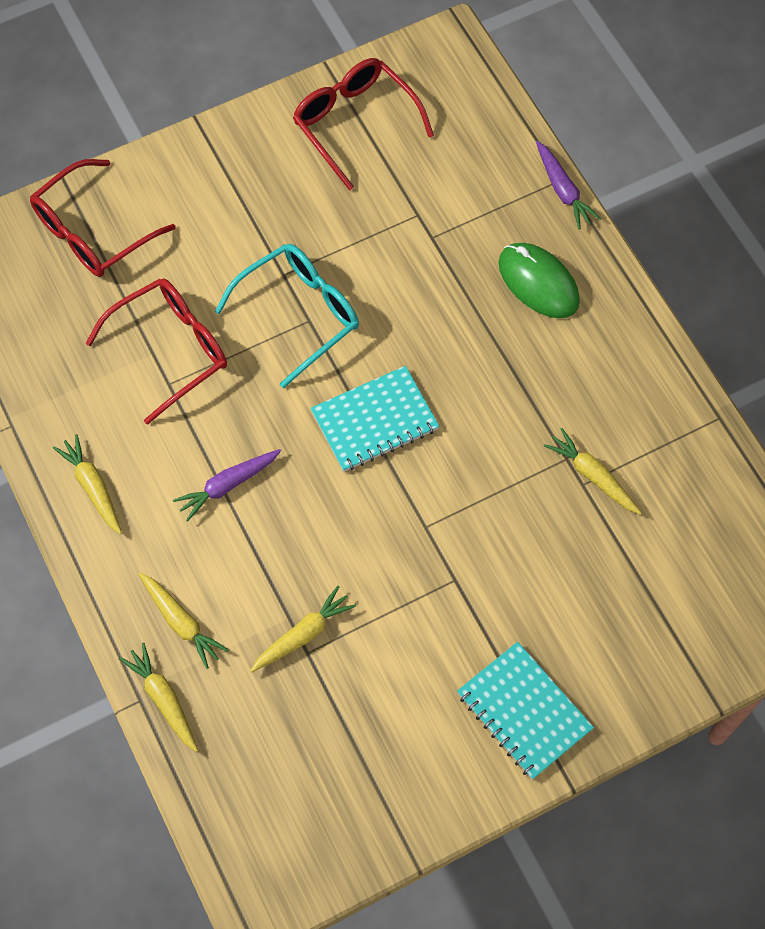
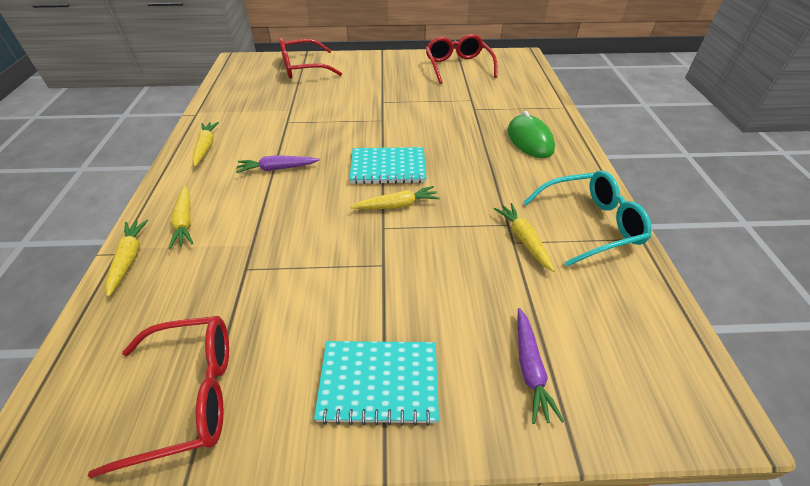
camera: 25 degrees right, 20 degrees down
(170, 350) = (299, 111): red glasses -> red glasses (188, 395)
(298, 314) = (378, 116): turquoise glasses -> turquoise glasses (589, 224)
(303, 634) = (252, 257): yellow carrot -> yellow carrot (397, 205)
(524, 711) = (379, 382): turquoise notebook -> turquoise notebook turned 75 degrees counterclockwise
(563, 190) = (563, 111): purple carrot -> purple carrot (530, 369)

